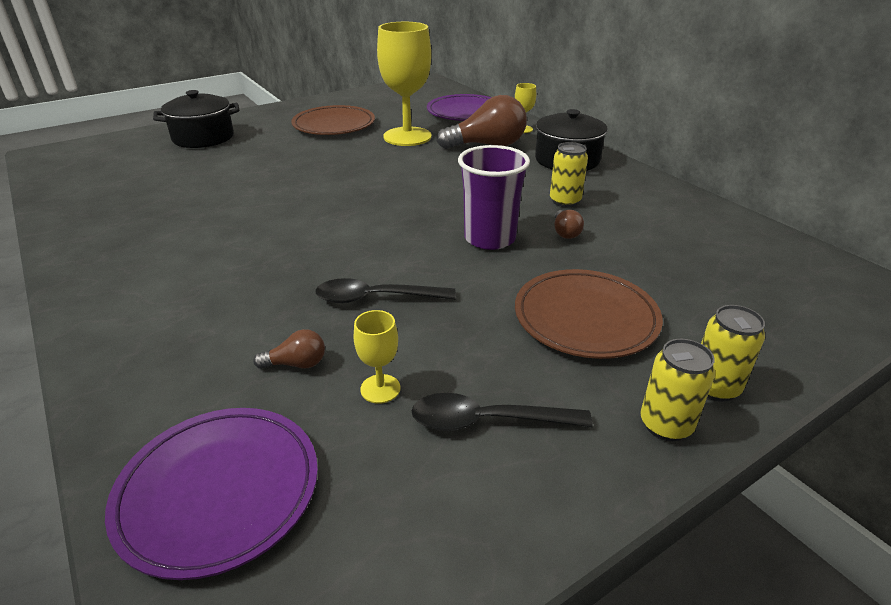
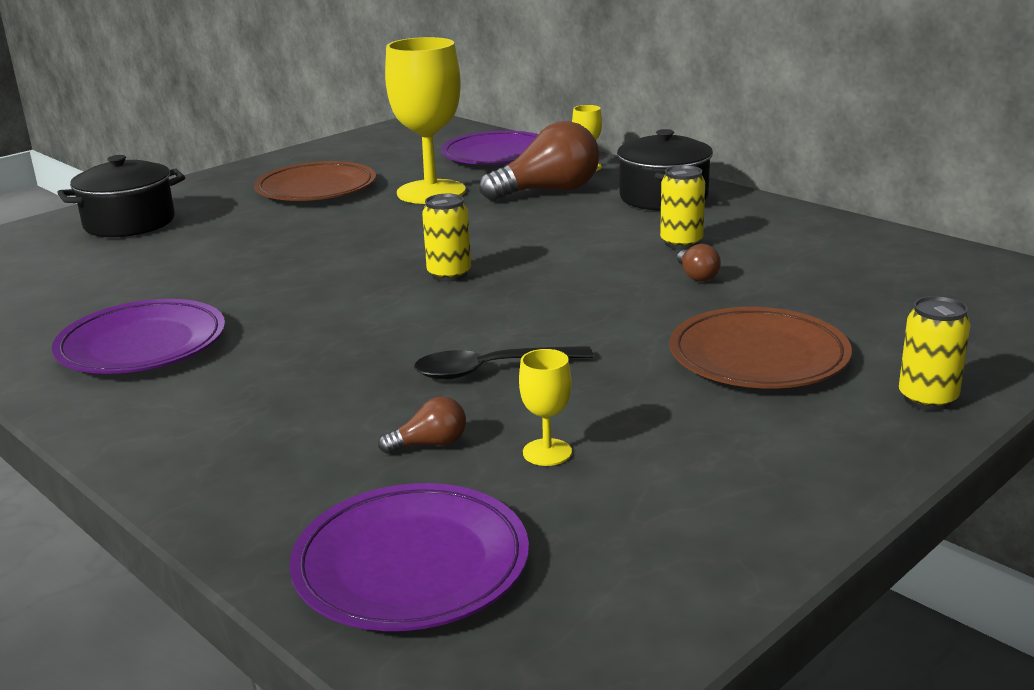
camera: 10 degrees left, 10 degrees down
(152, 238) = (142, 345): none -> purple plate
(487, 421) = (688, 462): black spoon -> none
(489, 238) = (603, 293): purple cup -> none
(665, 425) = (886, 438): yellow can -> yellow can (449, 274)

